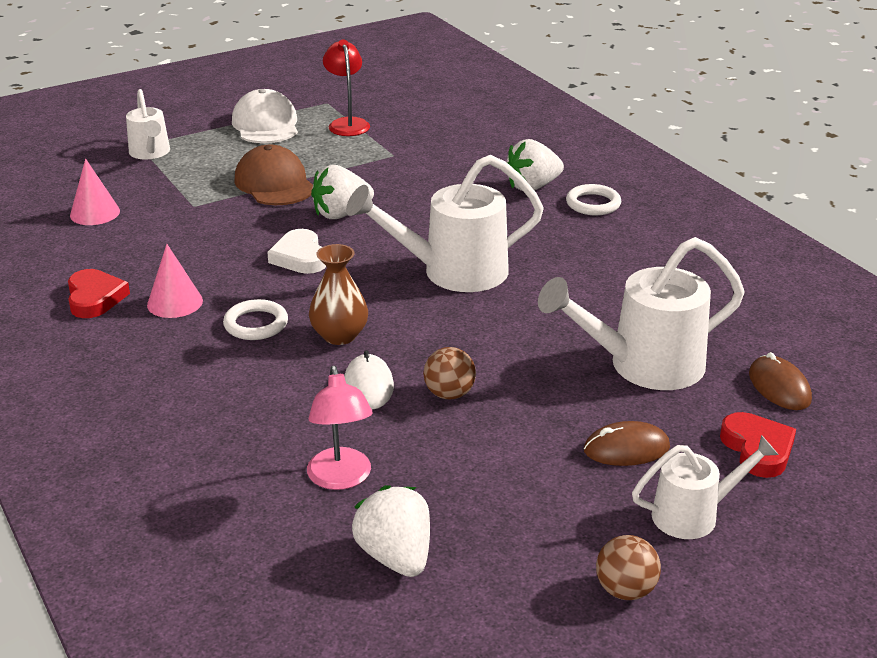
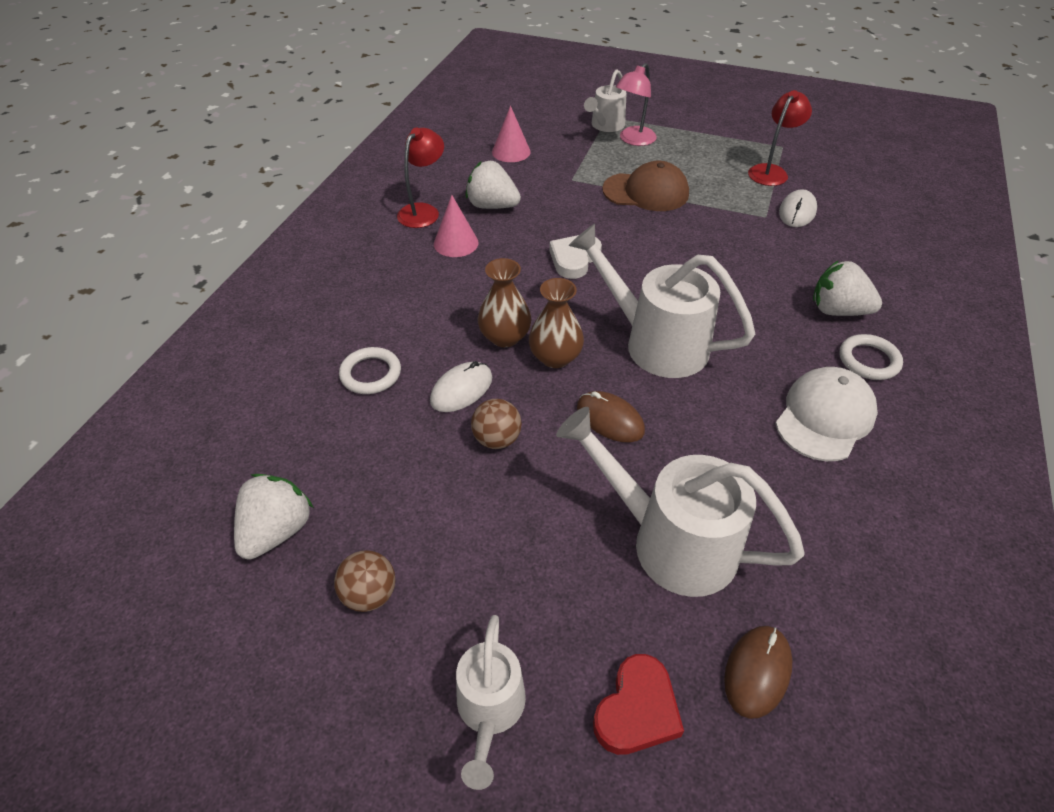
camera: 50 degrees right, 15 degrees up
(95, 298) = (423, 211): red heart -> red lamp
(256, 324) = (473, 291): white ring -> white ring (371, 374)
(266, 125) = (711, 142): white cap -> white cap (824, 417)
(274, 183) = (646, 192): brown cap -> brown cap turned 75 degrees clockwise
(341, 214) = (652, 243): white strawberry -> white strawberry (492, 206)
(341, 479) = (341, 444): pink lamp -> pink lamp (633, 140)
(400, 323) = (555, 357): none -> brown vase
(410, 141) = (797, 211): none -> white mouse
(625, 590) = (344, 715): brown ball -> brown ball (369, 594)
(626, 448) = (537, 600): brown mouse -> brown mouse (610, 419)
(694, 515) = (489, 711): white watering can -> white watering can turned 60 degrees clockwise

